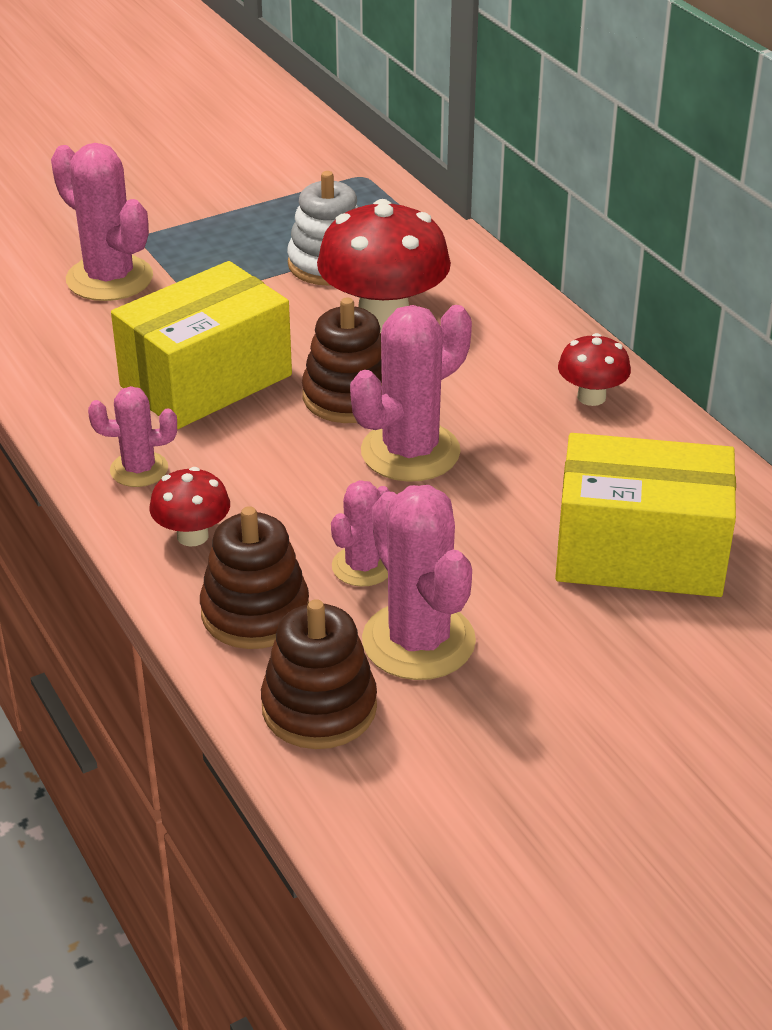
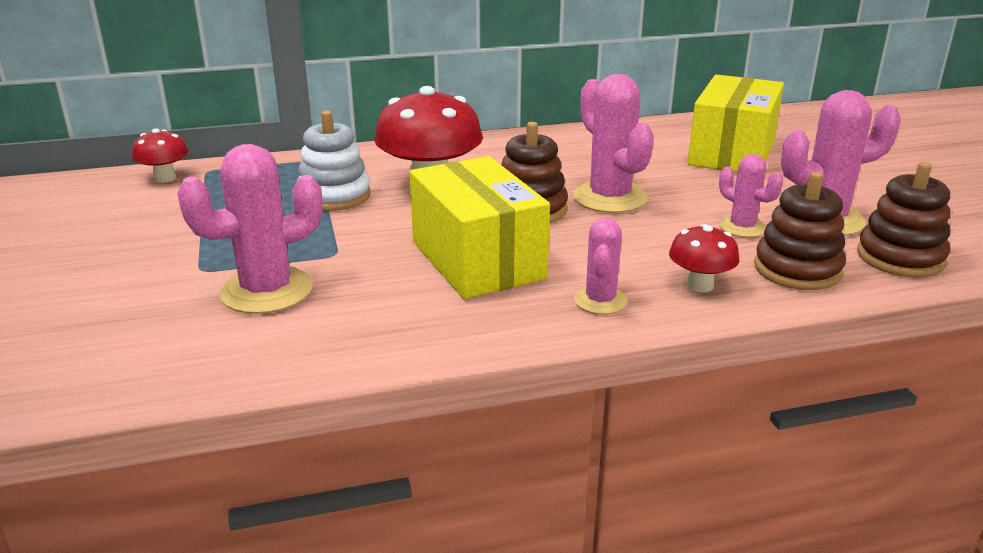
camera: 75 degrees left, 10 degrees down
(591, 397) = (566, 142): red mushroom -> red mushroom (165, 178)

